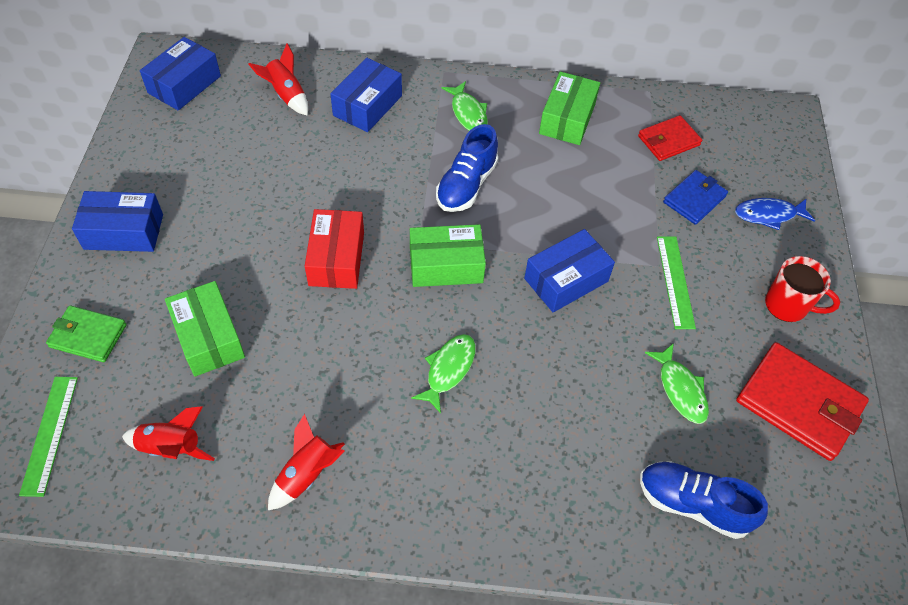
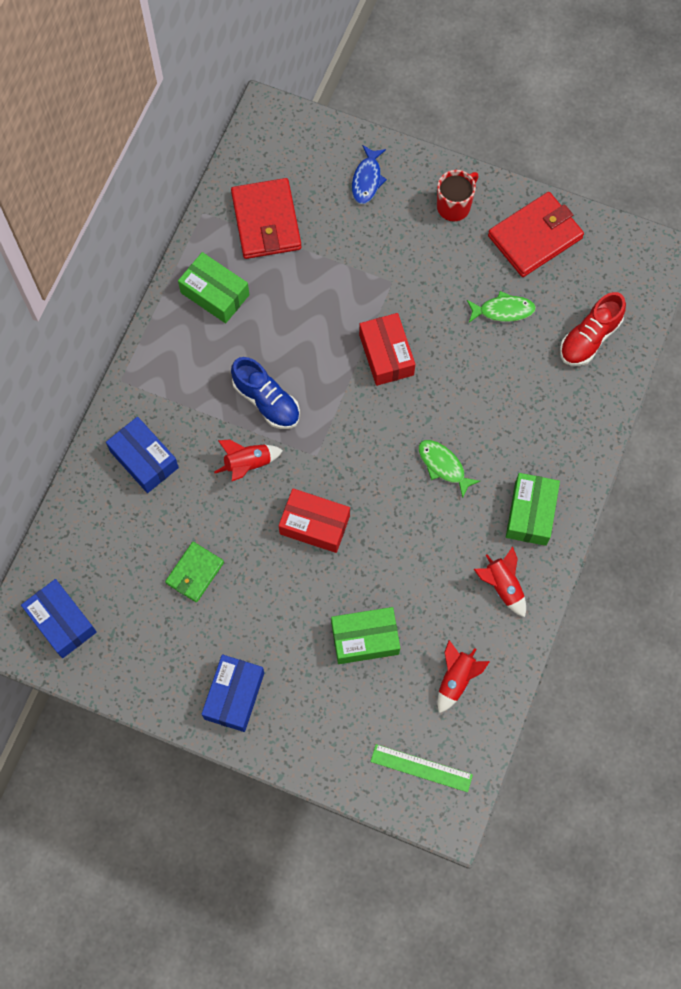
camera: 70 degrees left, 15 degrees up
(88, 336) = (337, 733): green wallet -> green wallet (195, 573)
(286, 95) = (107, 529): red rocket -> red rocket (248, 464)
(446, 265) = (346, 441): green box -> green box (530, 513)
(468, 113) = (182, 375): green fish -> none
(566, 280) = (386, 355): blue box -> red box
(668, 140) = (266, 221): red wallet -> red wallet, size x1.67
(675, 281) = (410, 275): green ruler -> none
(693, 504) = (589, 338): blue shoe -> red shoe
(694, 199) = (335, 228): blue wallet -> none

